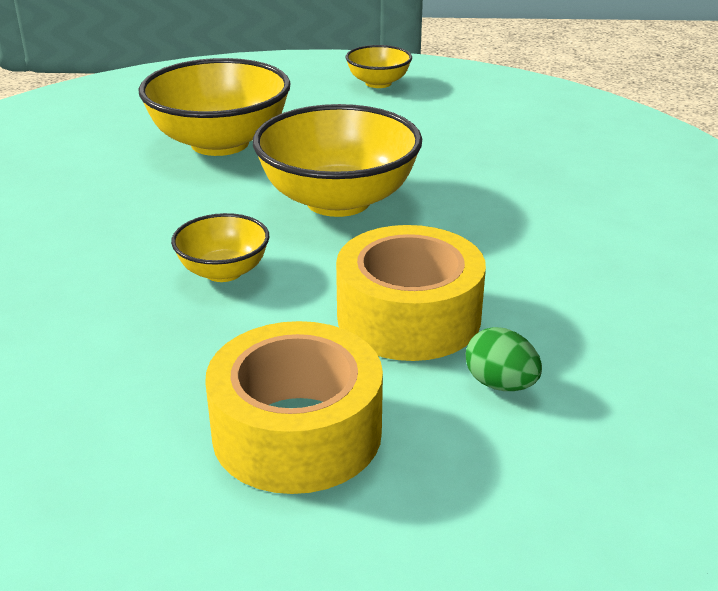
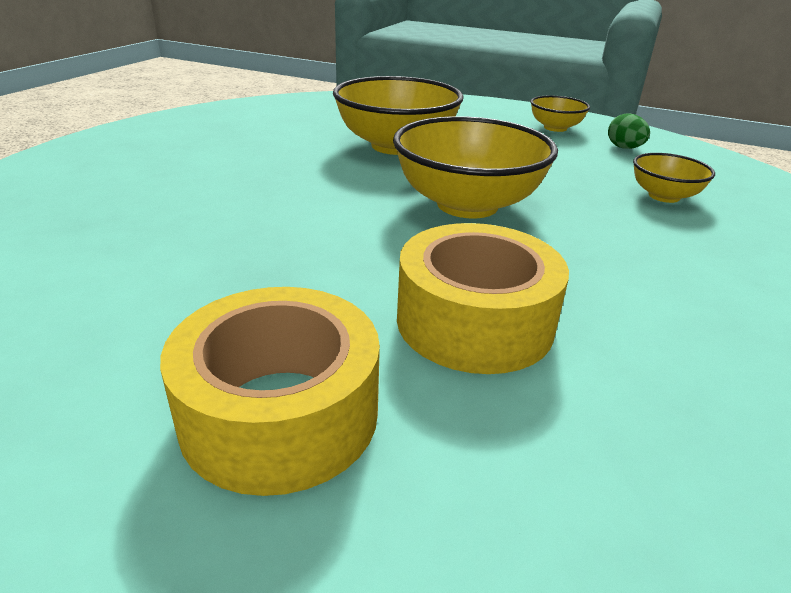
camera: 20 degrees right, 0 degrees up
(223, 271) = (326, 239): yellow bowl -> yellow bowl (664, 196)
(500, 384) = (541, 426): green egg -> green egg (624, 148)

